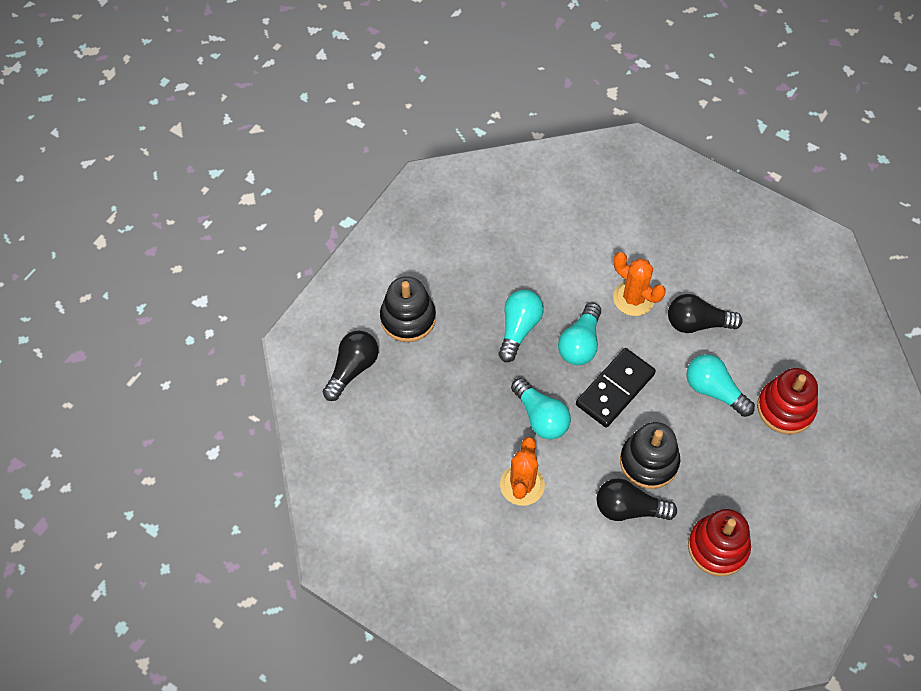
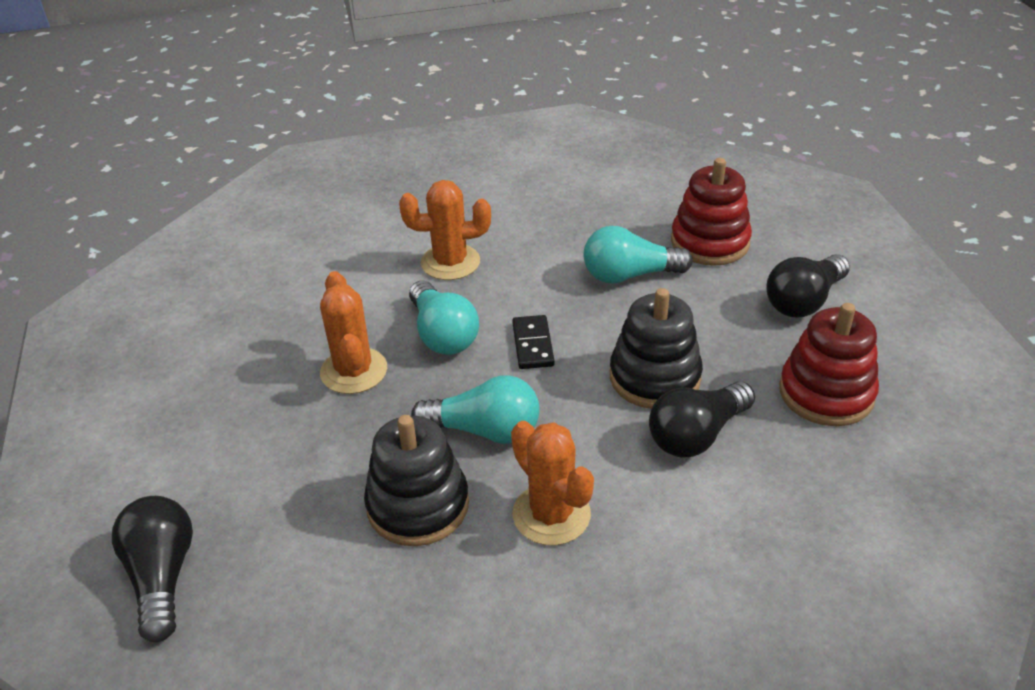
camera: 45 degrees left, 20 degrees down
(408, 318) = (190, 461): black stacking toy -> black stacking toy (418, 505)
(518, 329) = (354, 371): turquoise light bulb -> orange cactus
(615, 389) = (532, 344): black domino -> black domino, size x0.57
(697, 323) = (539, 239): black light bulb -> black light bulb (803, 301)

